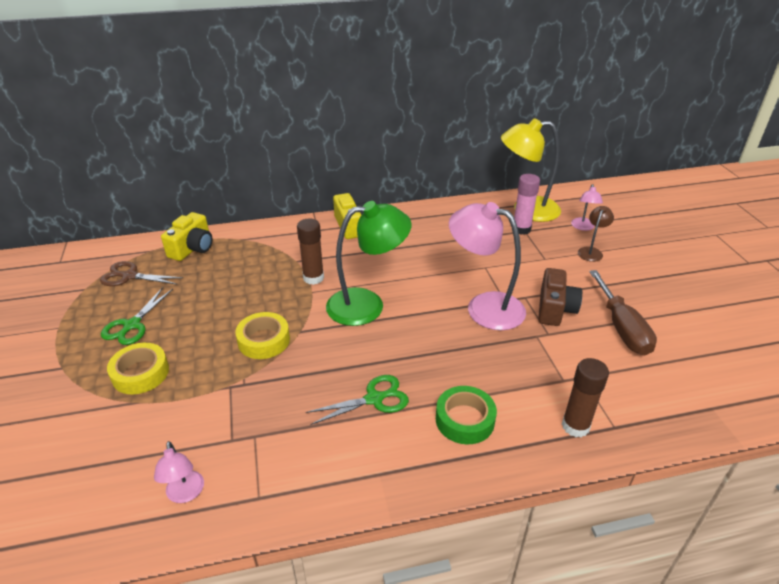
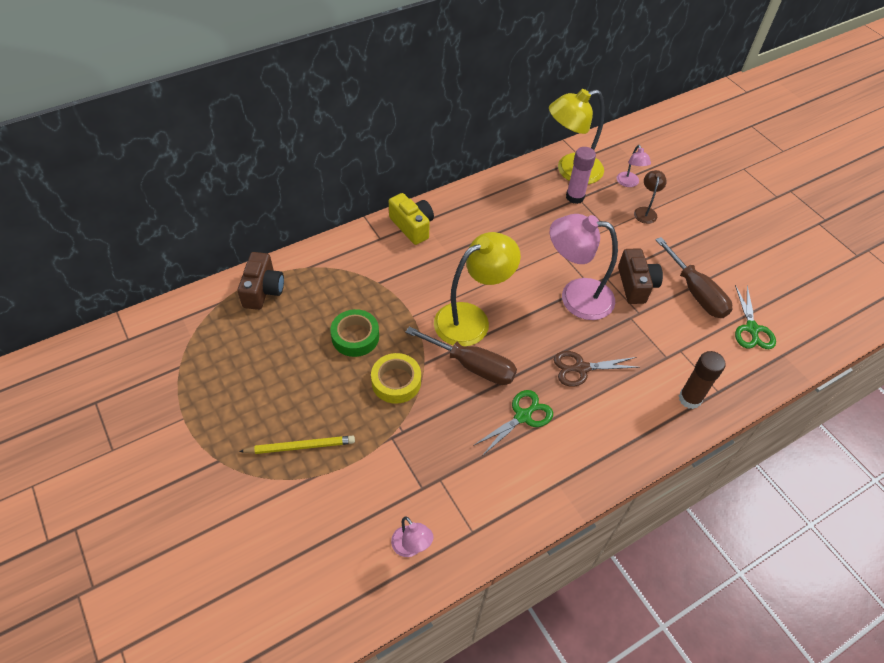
camera: 20 degrees left, 15 degrees up
(129, 276) = (217, 340): brown scissors -> brown scissors (581, 368)
(132, 325) = (258, 396): green scissors -> green scissors (751, 329)
(140, 373) = (300, 446): yellow tape -> yellow pencil
(192, 248) = (263, 290): yellow camera -> brown camera
(313, 278) = (406, 299): brown glue stick -> none
(346, 343) = (472, 366): none -> brown screwdriver
(367, 305) = (471, 319): green lamp -> yellow lamp
(465, 420) = (604, 416): green tape -> green tape (355, 337)

